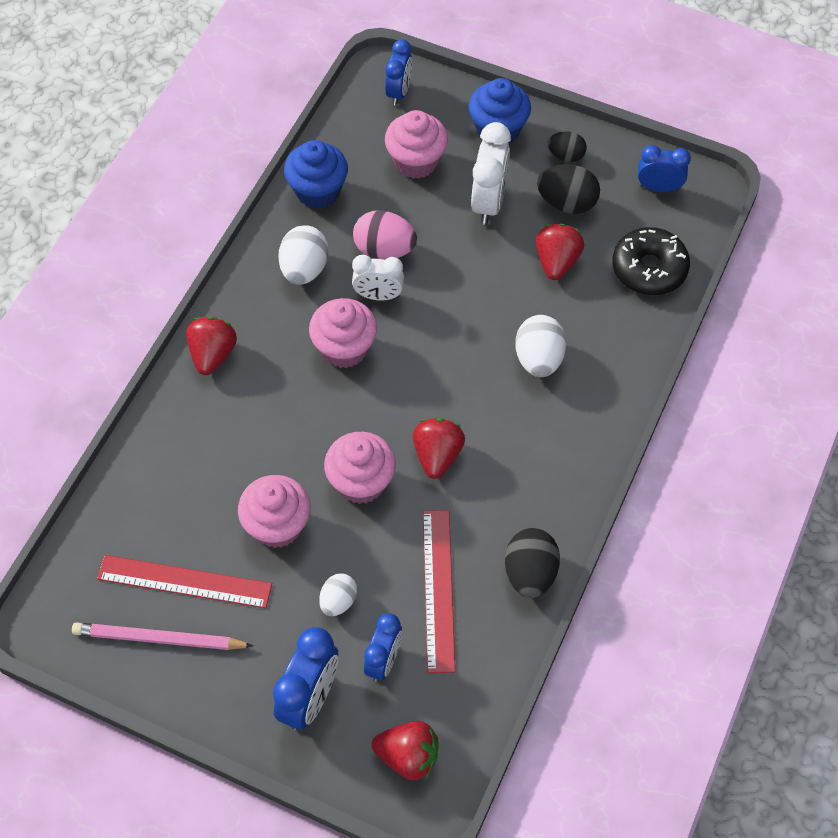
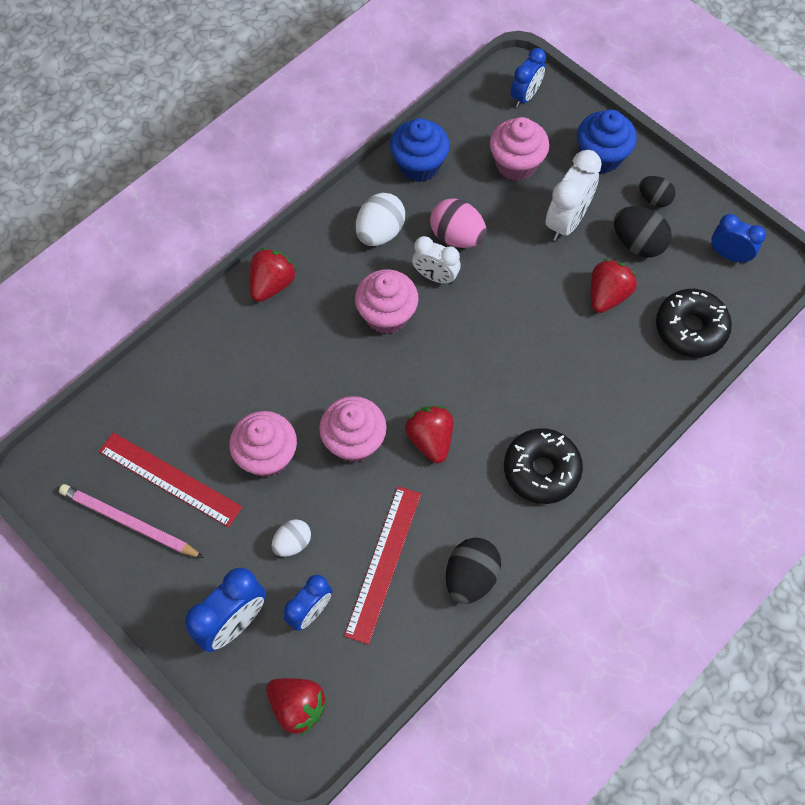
camera: 20 degrees right, 5 degrees up
(437, 455) = (430, 439): red strawberry -> red strawberry turned 45 degrees counterclockwise
(538, 359) = (555, 380): white egg -> none
(558, 449) = (541, 470): none -> black donut

